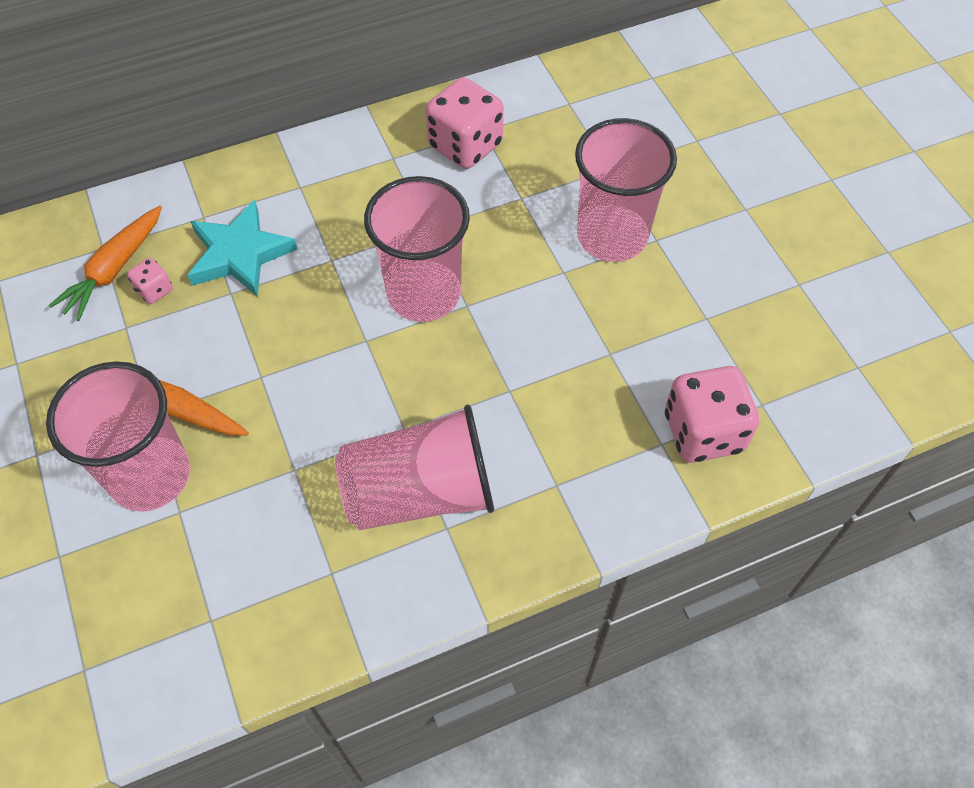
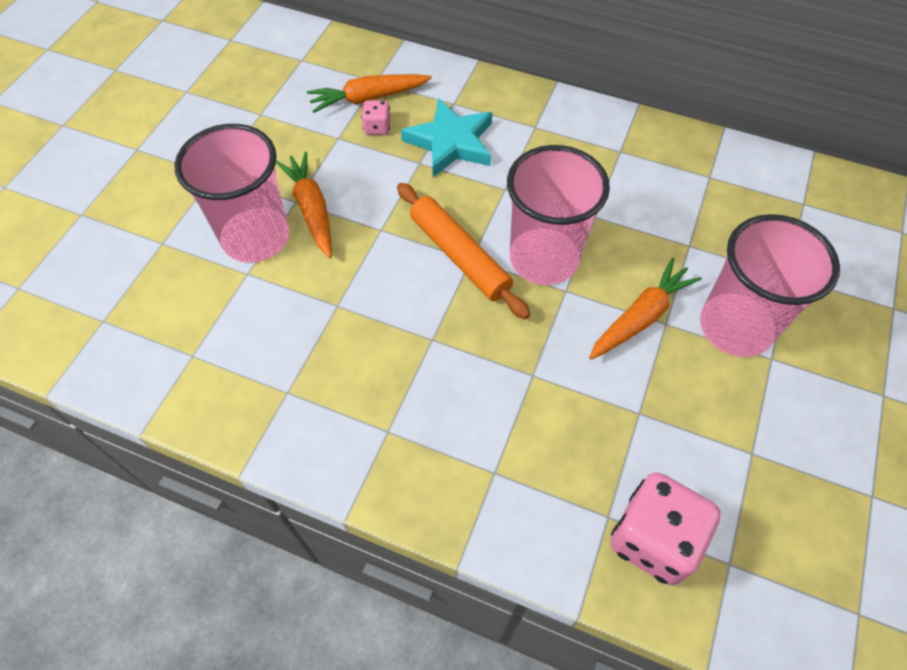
camera: 45 degrees right, 0 degrees up
(354, 345) = (460, 256): none -> orange rolling pin
(420, 492) = (396, 391): pink cup -> none
(465, 146) = (684, 179): pink dice -> none
(541, 281) = (641, 317): none -> orange carrot

